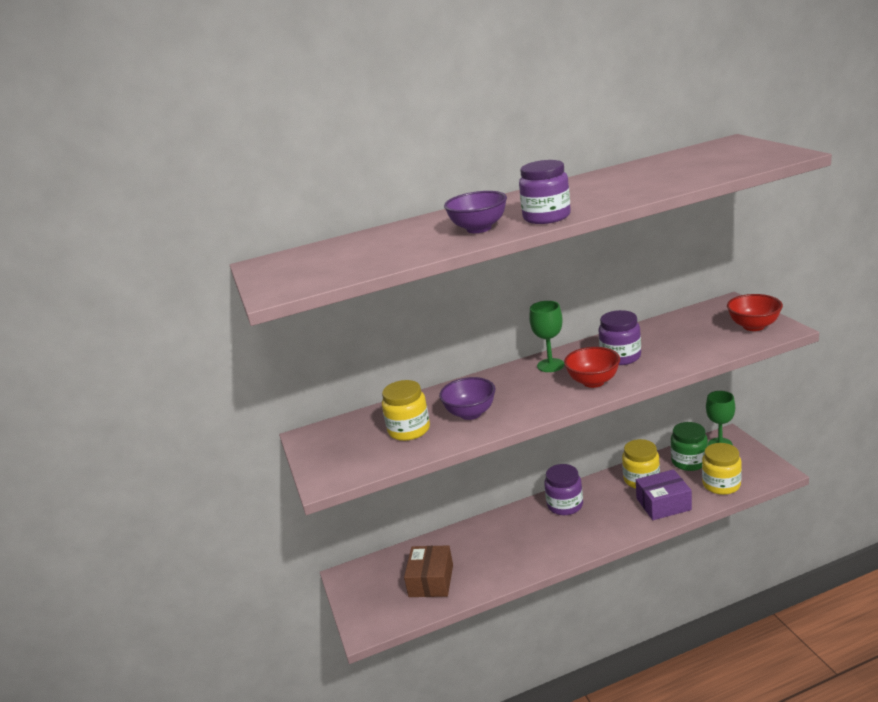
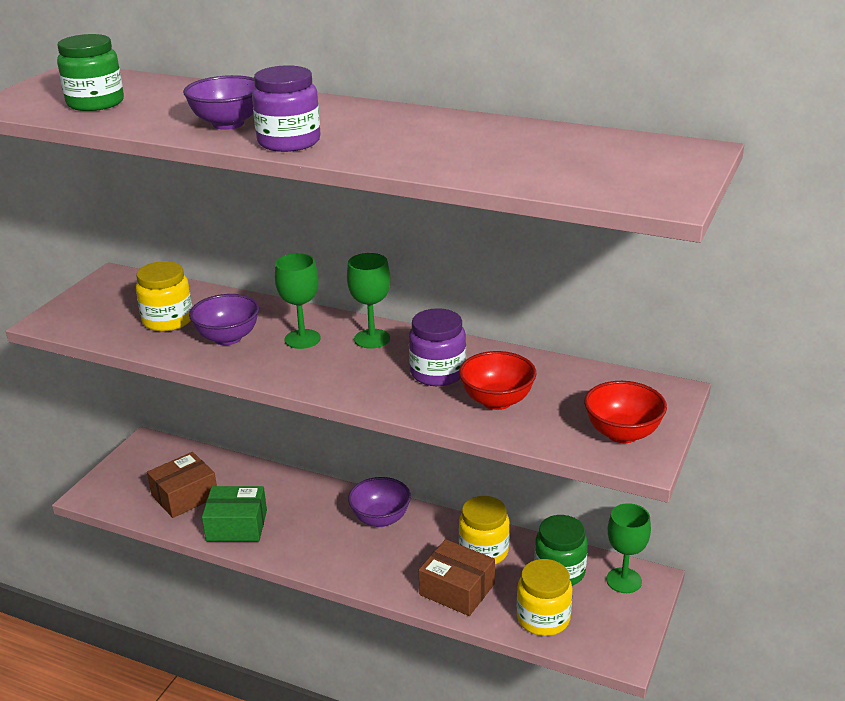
camera: 40 degrees right, 5 degrees up
(348, 261) = (95, 103): none -> green jar
(494, 569) = (237, 526): none -> green box
(514, 388) = (302, 339): none -> green goblet
(565, 505) = (380, 519): purple jar -> purple bowl
(593, 382) = (362, 379): red bowl -> red bowl (497, 401)
(663, 504) = (457, 589): purple box -> brown box

